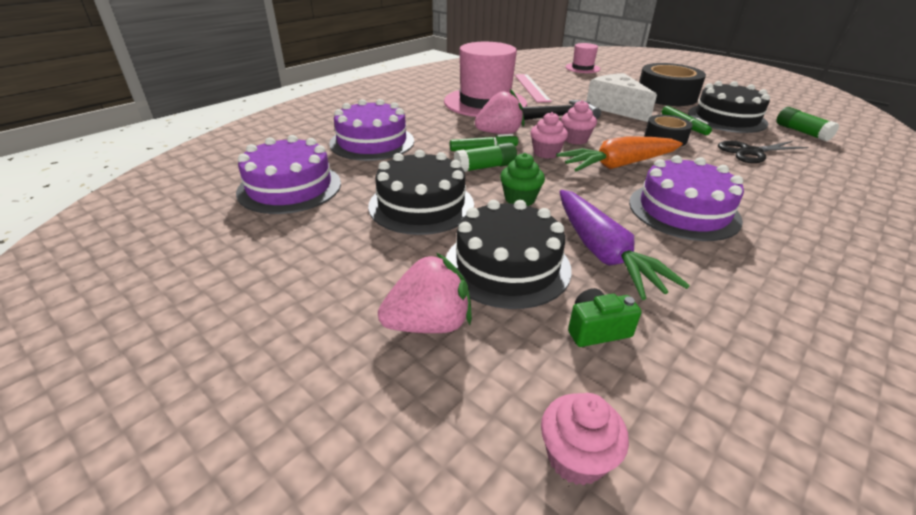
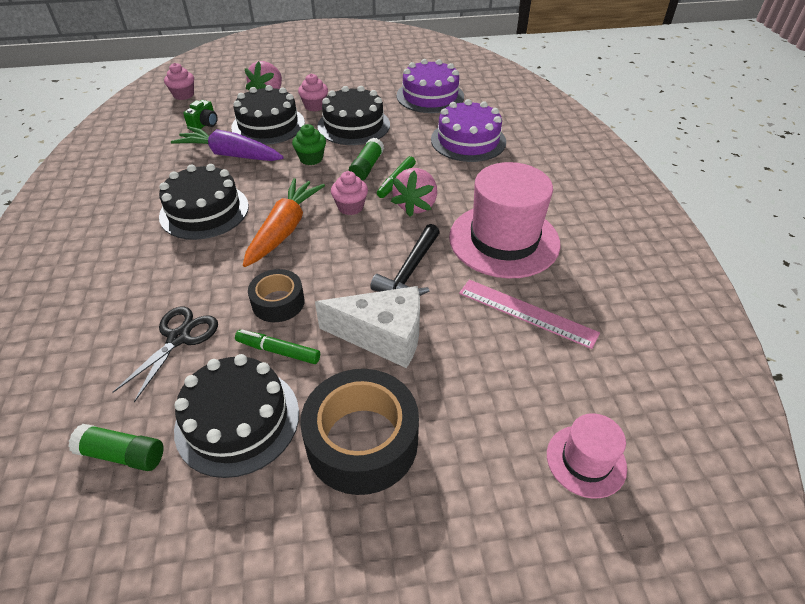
camera: 130 degrees right, 10 degrees up
(575, 139) = (351, 240): pink cupcake -> pink cupcake (315, 106)
(683, 211) = (204, 211): purple cake -> black cake

